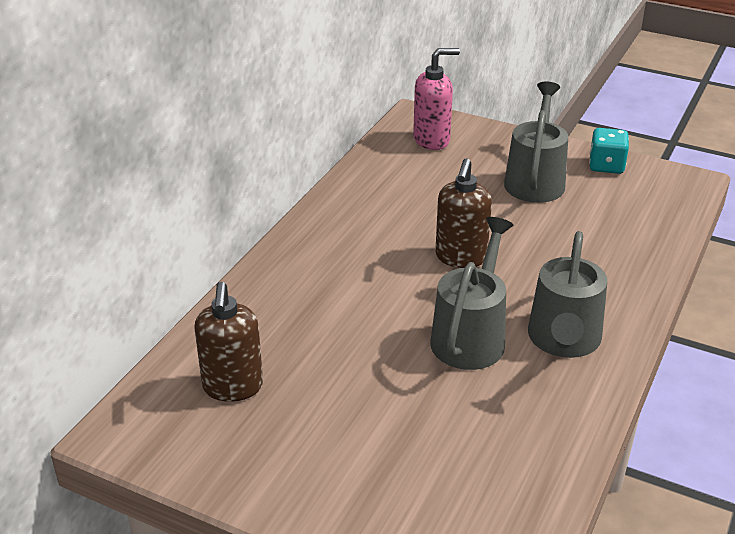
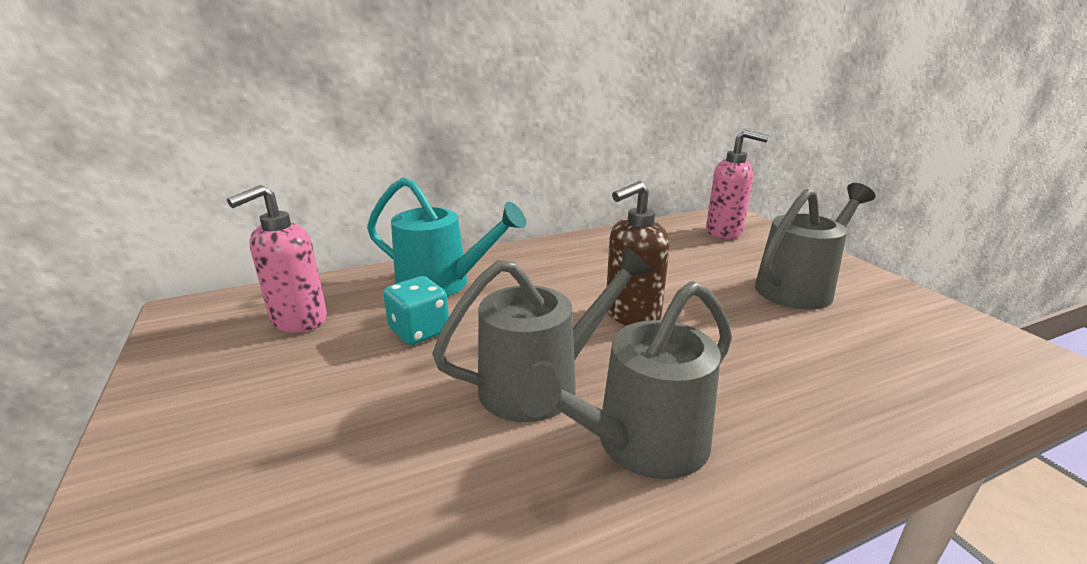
camera: 40 degrees right, 10 degrees down
(233, 387) = (298, 320): brown soap dispenser -> pink soap dispenser
(290, 298) = (443, 284): none -> turquoise watering can
(606, 166) = (910, 304): turquoise dice -> turquoise dice (419, 331)

